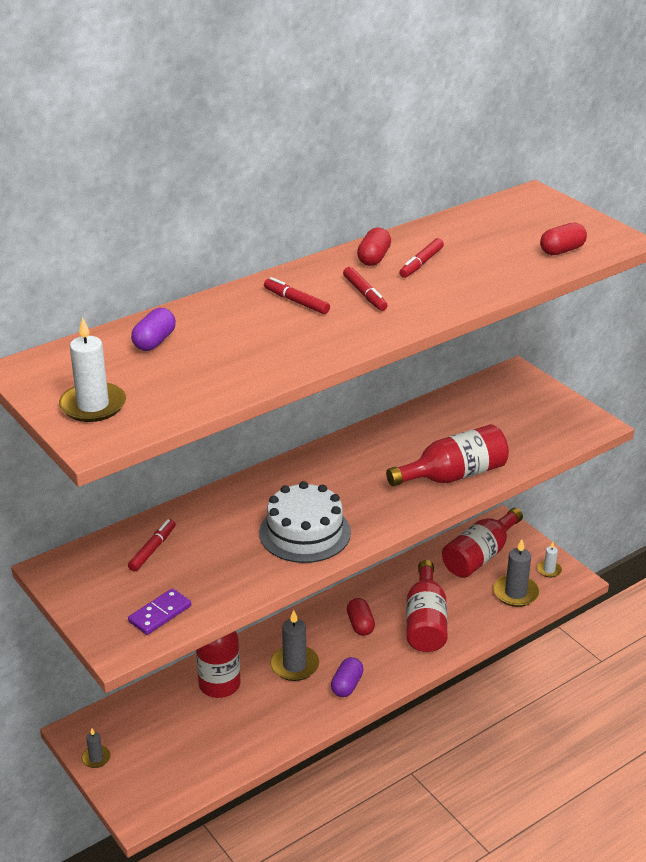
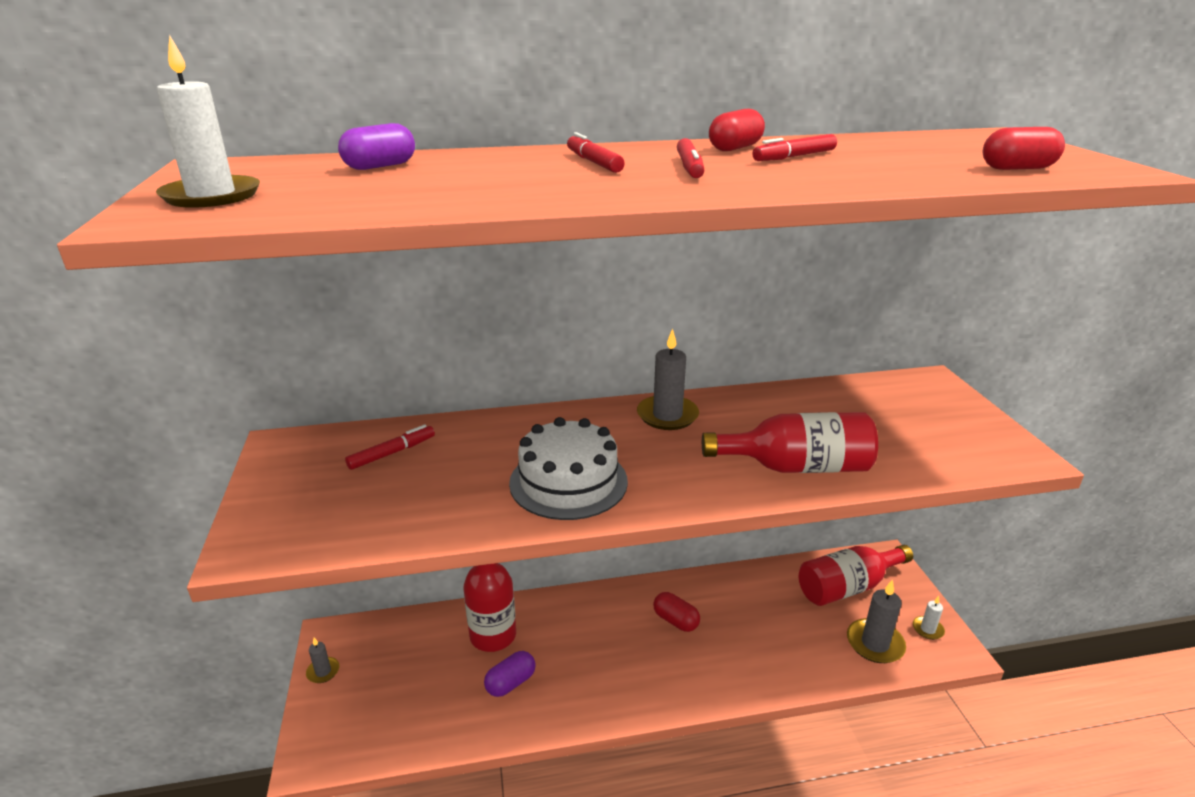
camera: 25 degrees right, 5 degrees down
(160, 614) = (328, 524): purple domino -> none
(294, 665) = (580, 642): grey candle -> grey candle (667, 415)
(347, 685) = (623, 687): purple capsule -> purple capsule (511, 683)
(360, 625) = (675, 620): red capsule -> red capsule turned 60 degrees counterclockwise
(425, 622) = (750, 642): red bottle -> none

